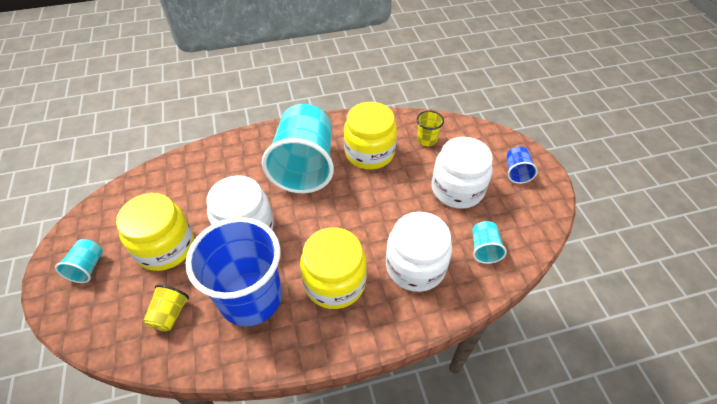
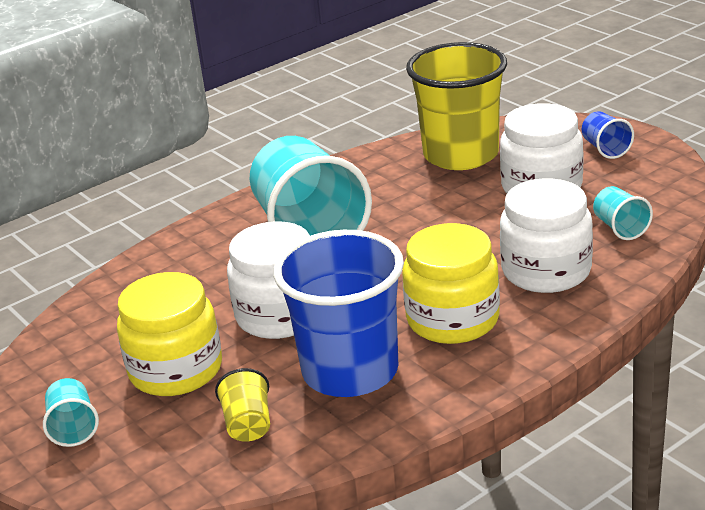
camera: 20 degrees left, 20 degrees down
(369, 153) = (391, 190): yellow jar -> none
(427, 140) = (461, 155): yellow cup -> yellow cup, size x2.38

